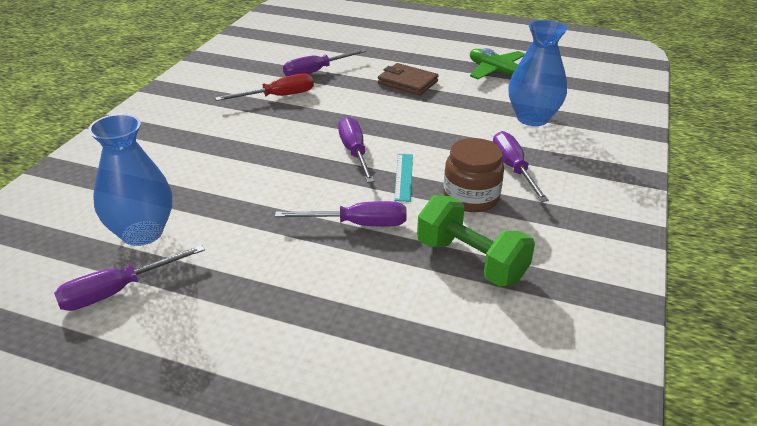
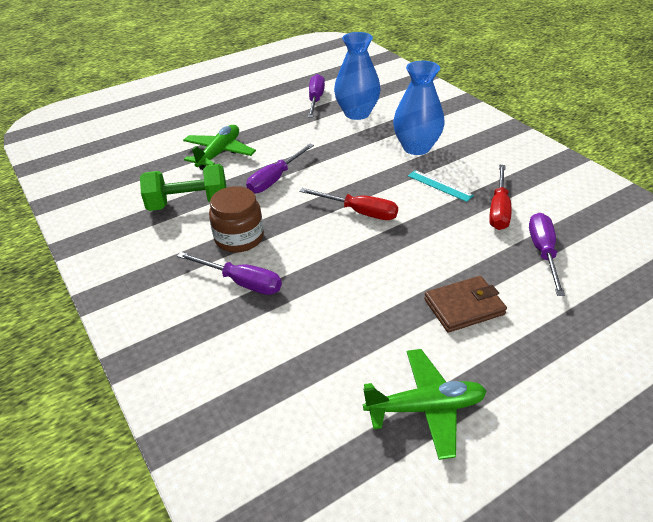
camera: 130 degrees right, 5 degrees up
(352, 302) = (219, 153): none -> green plane
(354, 152) = (359, 212): purple screwdriver -> red screwdriver
(403, 177) = (300, 220): turquoise ruler -> turquoise ruler (439, 185)
(532, 118) = (297, 356): blue vase -> blue vase (416, 147)

